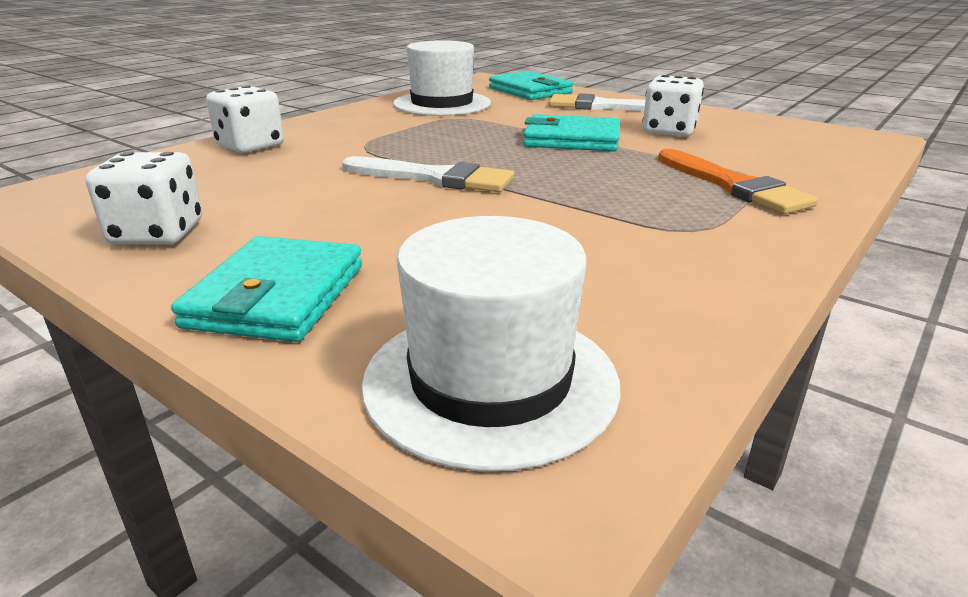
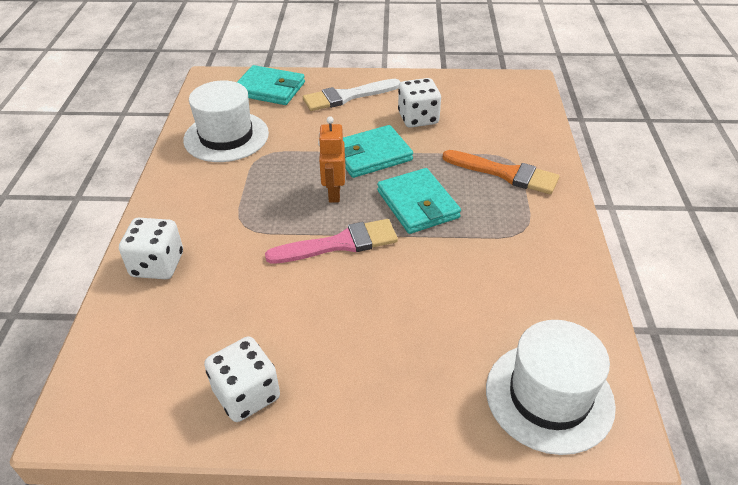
camera: 35 degrees left, 15 degrees up
(277, 295) = (393, 402): turquoise wallet -> turquoise wallet (417, 204)
(434, 178) = (340, 244): white brush -> pink brush
(487, 150) = (334, 193): none -> orange robot

